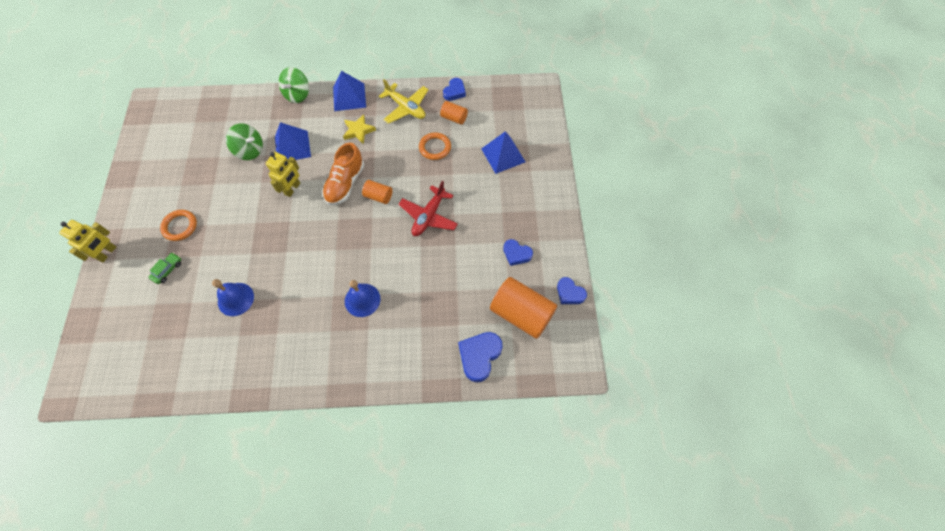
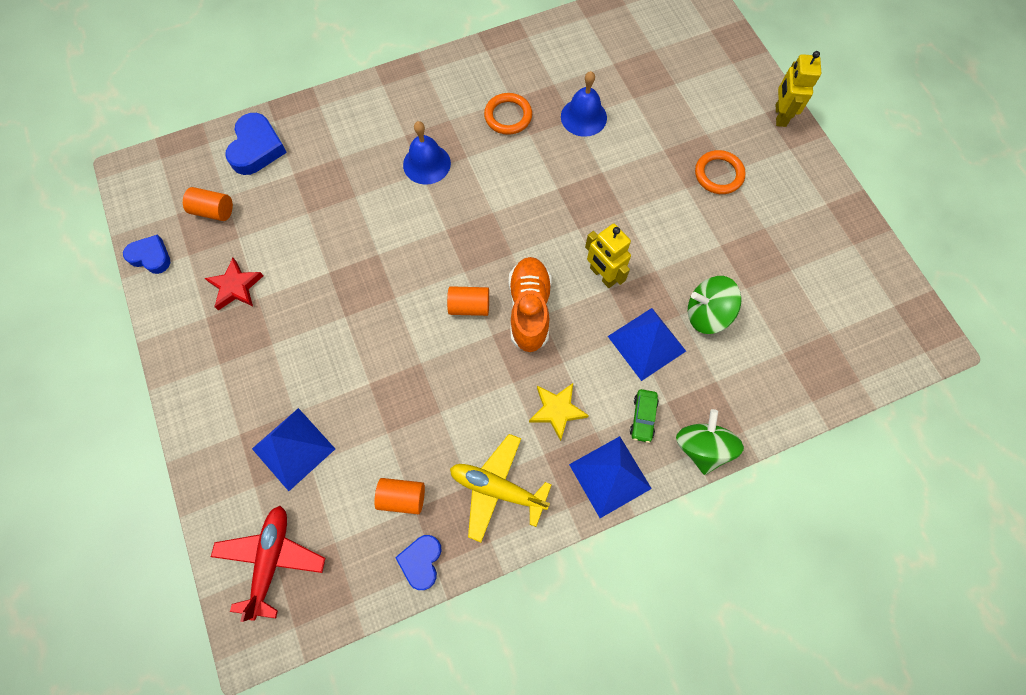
camera: 160 degrees right, 5 degrees up
(168, 270) = (690, 121): green car -> green car (643, 417)
(292, 189) = (602, 275): yellow robot -> yellow robot turned 45 degrees counterclockwise
(429, 216) = (381, 300): red plane -> red plane (271, 560)
(435, 147) = (414, 422): orange ring -> orange ring (508, 116)
(516, 254) = (236, 287): blue heart -> red star
(521, 313) = (213, 211): orange cylinder -> orange cylinder, size x0.51

